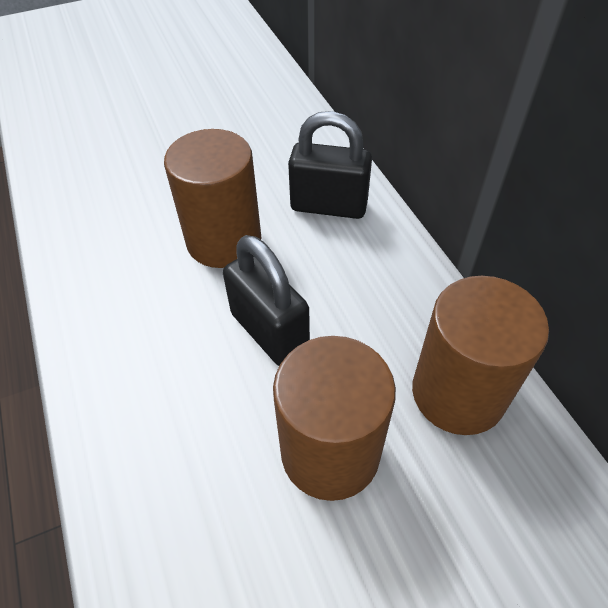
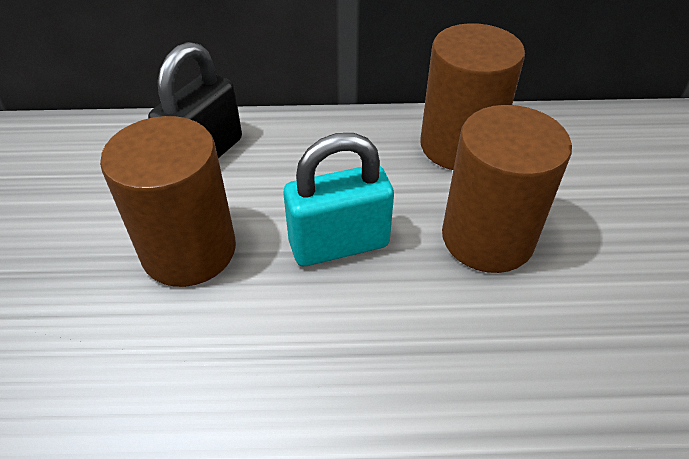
camera: 70 degrees left, 5 degrees down
(269, 331) = (339, 244): black padlock -> turquoise padlock

